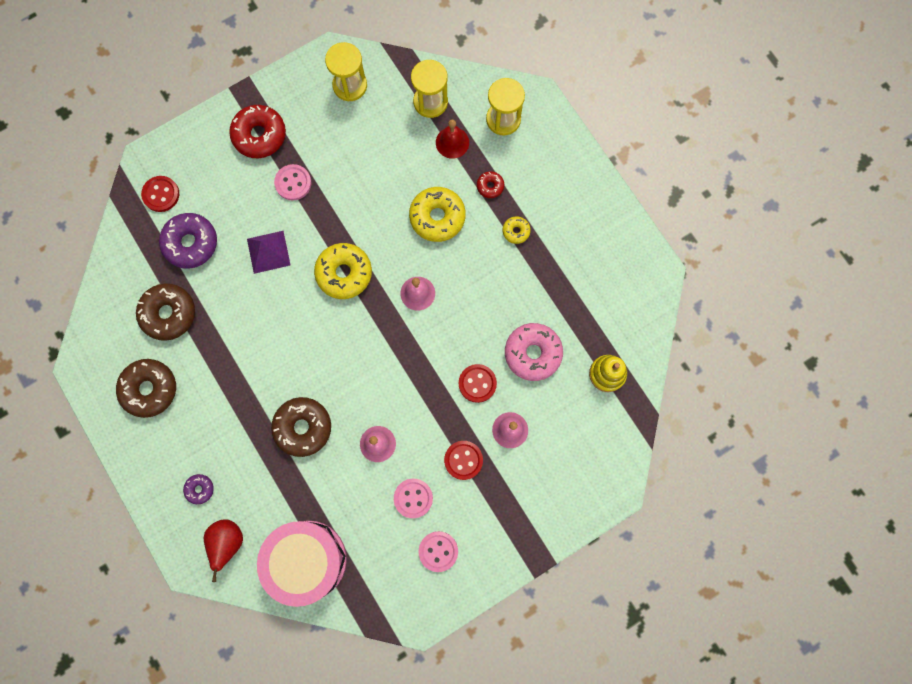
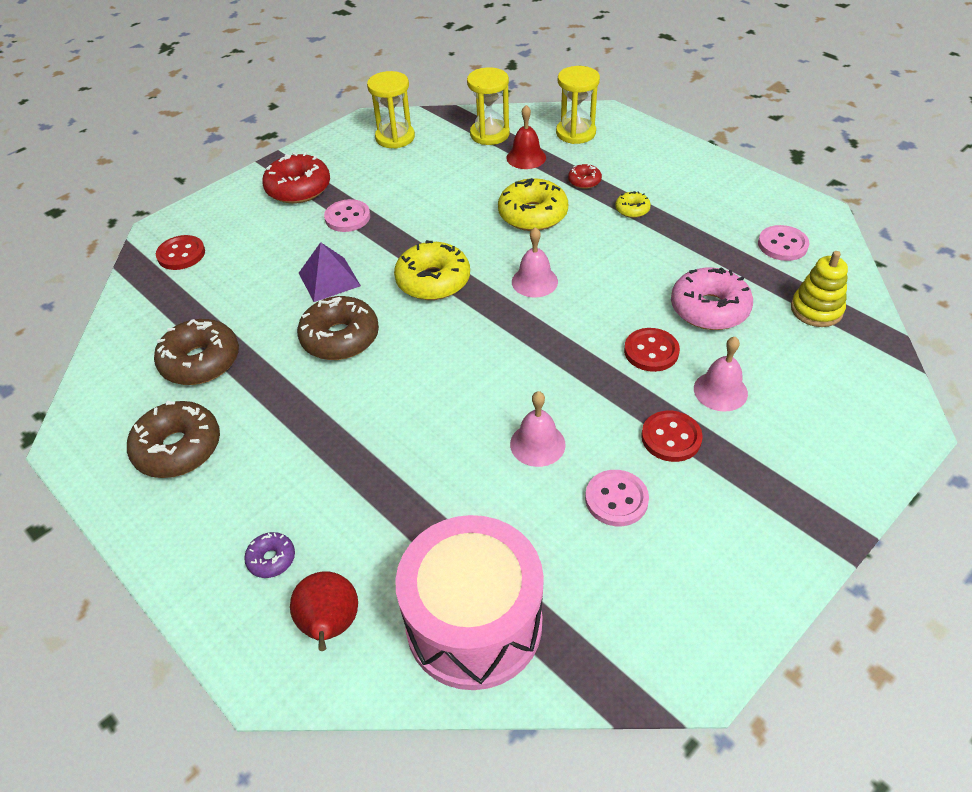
camera: 10 degrees left, 30 degrees down
(191, 243) = (225, 289): purple donut -> none
(303, 427) = (420, 447): brown donut -> brown donut (340, 338)
(438, 551) = (685, 562): pink button -> pink button (782, 245)

